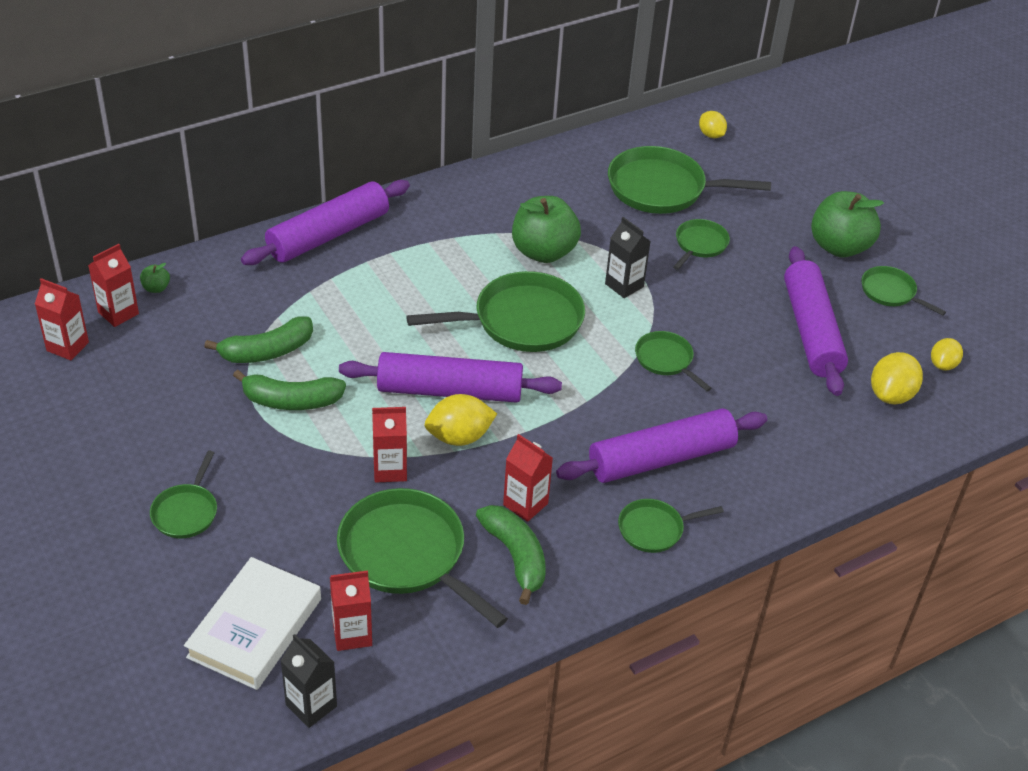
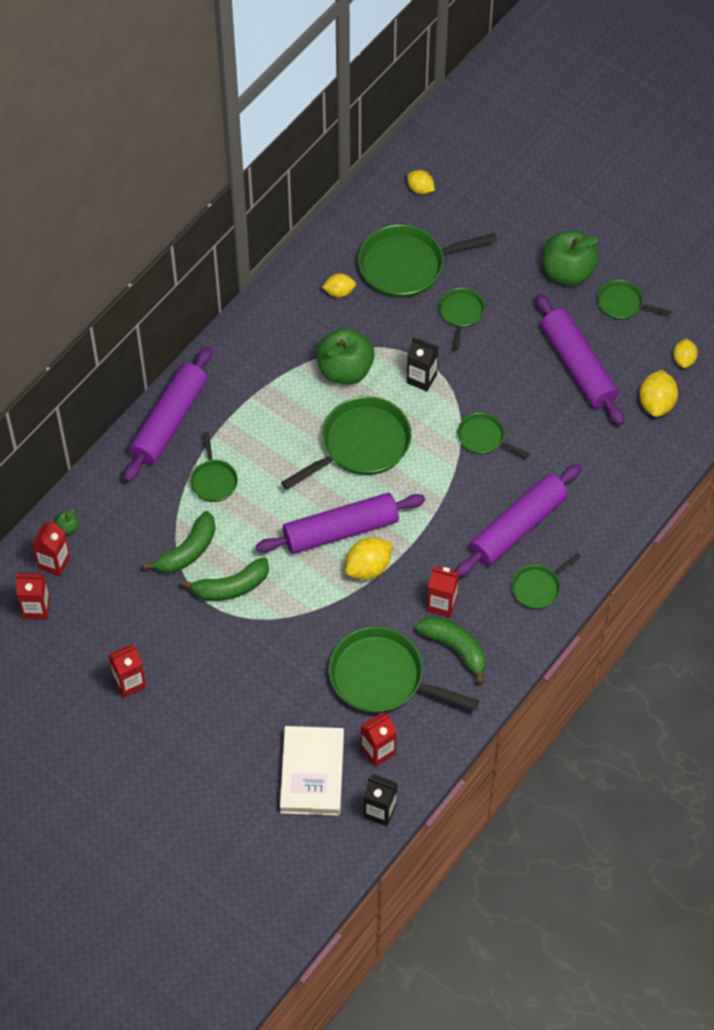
camera: 20 degrees left, 15 degrees up
(186, 512) = (212, 708): green pan -> green pan (213, 480)
(390, 470) = (334, 615): red carton -> red carton (129, 682)
(577, 188) = (339, 292): none -> yellow lemon

